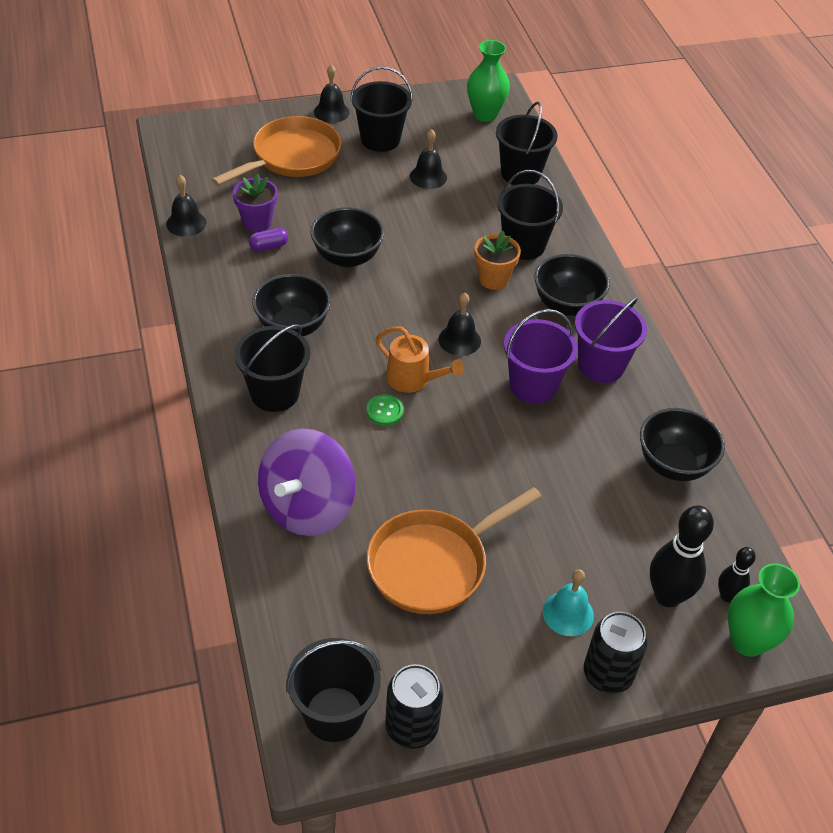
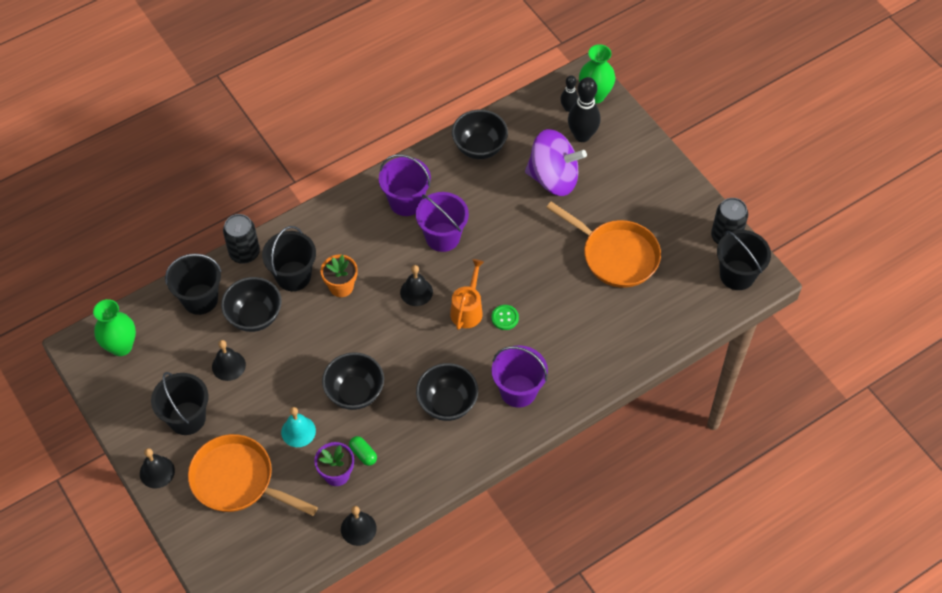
camera: 105 degrees left, 10 degrees up
(268, 246) = (363, 454): purple capsule -> green capsule
(275, 393) = (518, 391): black bucket -> purple bucket
(307, 507) = (606, 336): purple spinning top -> purple spinning top (553, 178)
(567, 305) = (351, 234): black bowl -> black bowl (254, 316)
(568, 613) = (617, 180): turquoise bell -> turquoise bell (298, 431)
(607, 674) = (648, 155): black can -> black can (244, 253)

